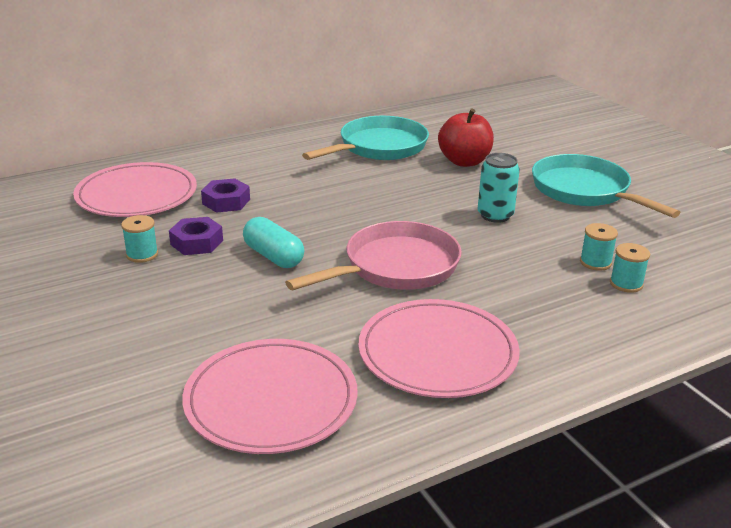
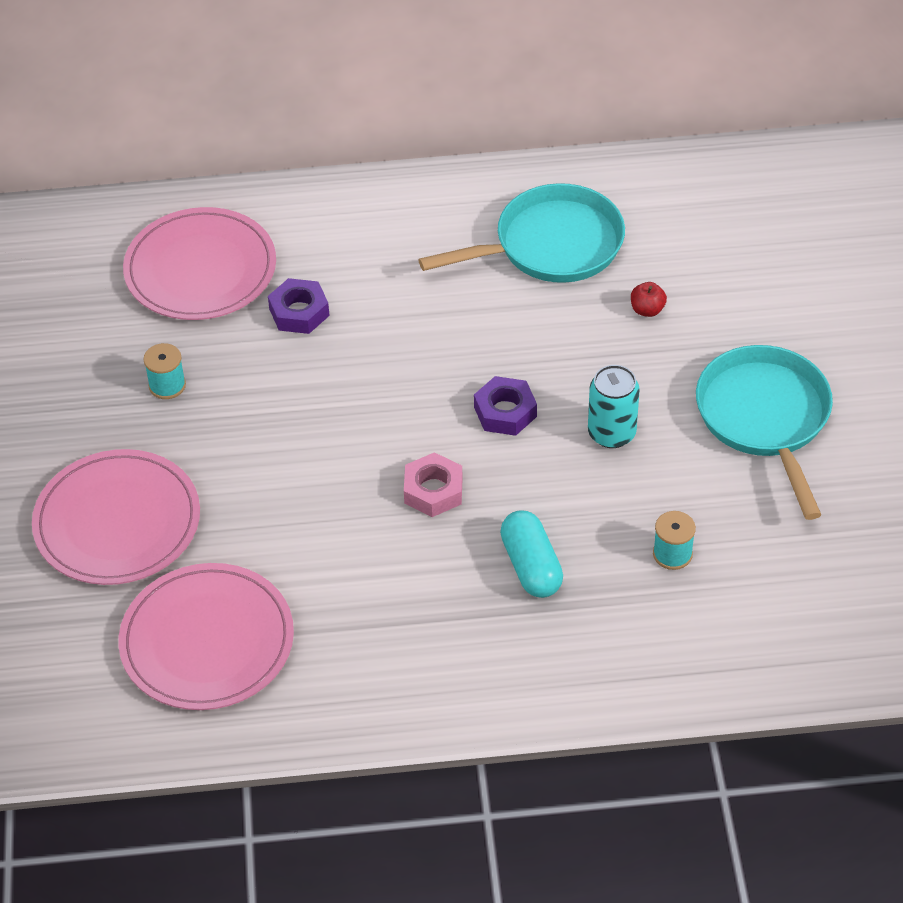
camera: 25 degrees right, 20 degrees up
(197, 242) = (234, 381): purple nut -> purple nut (505, 412)
(273, 256) = (307, 431): turquoise capsule -> turquoise capsule (531, 566)
(395, 267) = (433, 490): pink pan -> pink nut
(437, 353) = (400, 634): pink plate -> pink plate (117, 522)
(464, 161) = (647, 310): red apple -> red apple, size x0.46
(626, 284) = (680, 599): turquoise spool -> none

